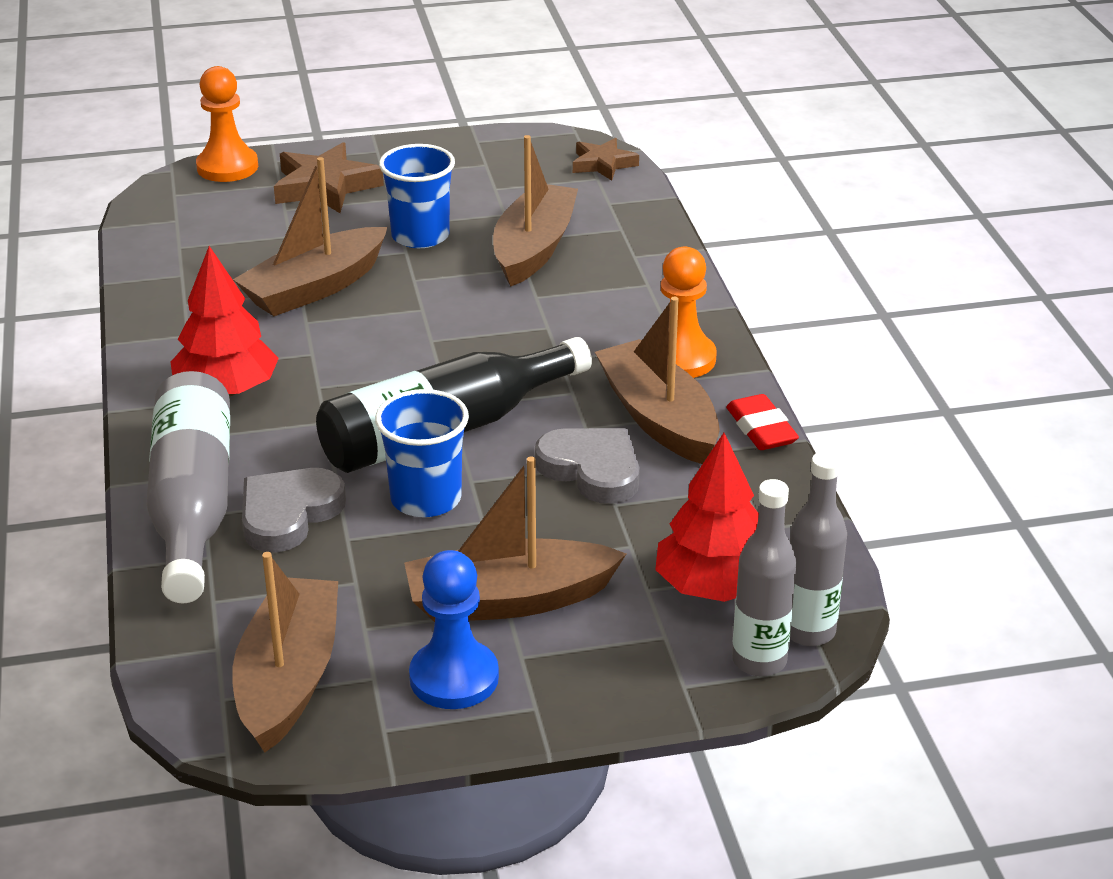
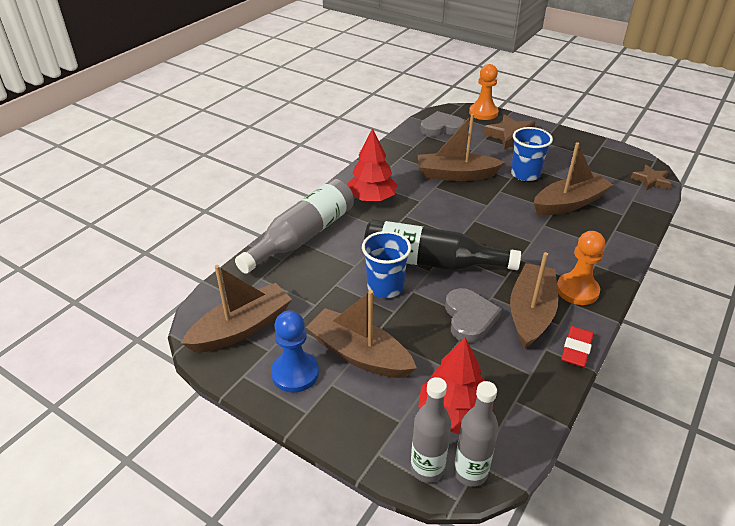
camera: 45 degrees right, 5 degrees up
(288, 514) = (329, 260): grey heart -> grey heart (441, 128)

